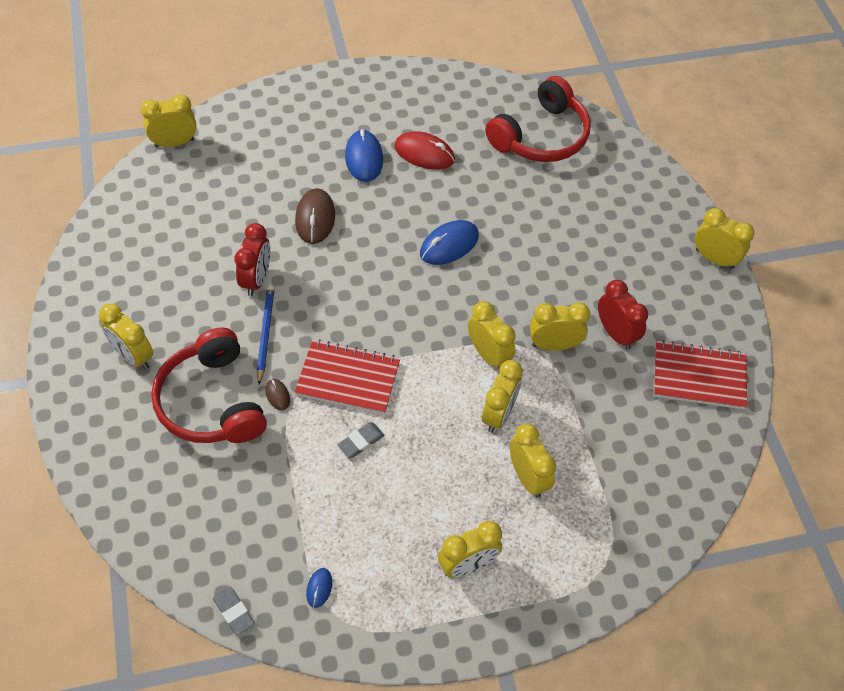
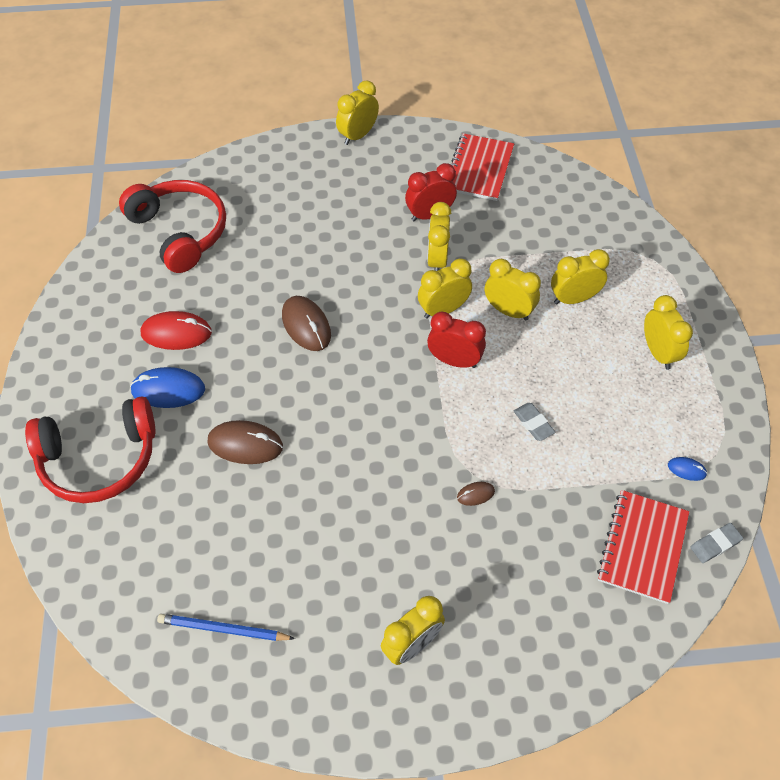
camera: 80 degrees left, 0 degrees up
(174, 143) = (85, 597): yellow clock -> none
(211, 401) = (479, 559): red headphones -> red headphones (99, 459)
(256, 279) = (322, 508): red clock -> red clock (454, 361)
(265, 334) = (397, 503): blue pencil -> blue pencil (223, 629)
(348, 378) = (460, 428): red notebook -> red notebook (642, 547)
(424, 153) = (176, 333): red mouse -> red mouse turned 60 degrees clockwise
(449, 245) = (306, 325): blue mouse -> brown mouse

